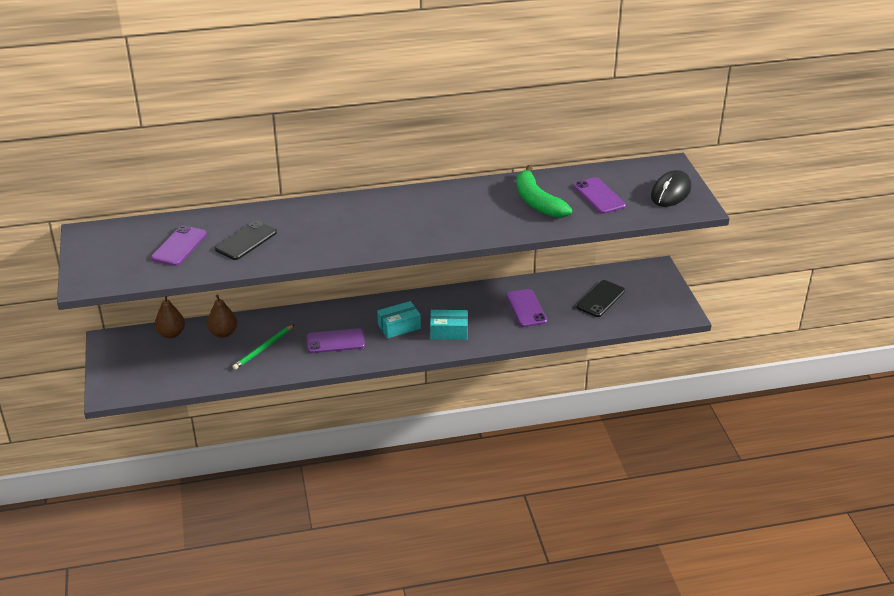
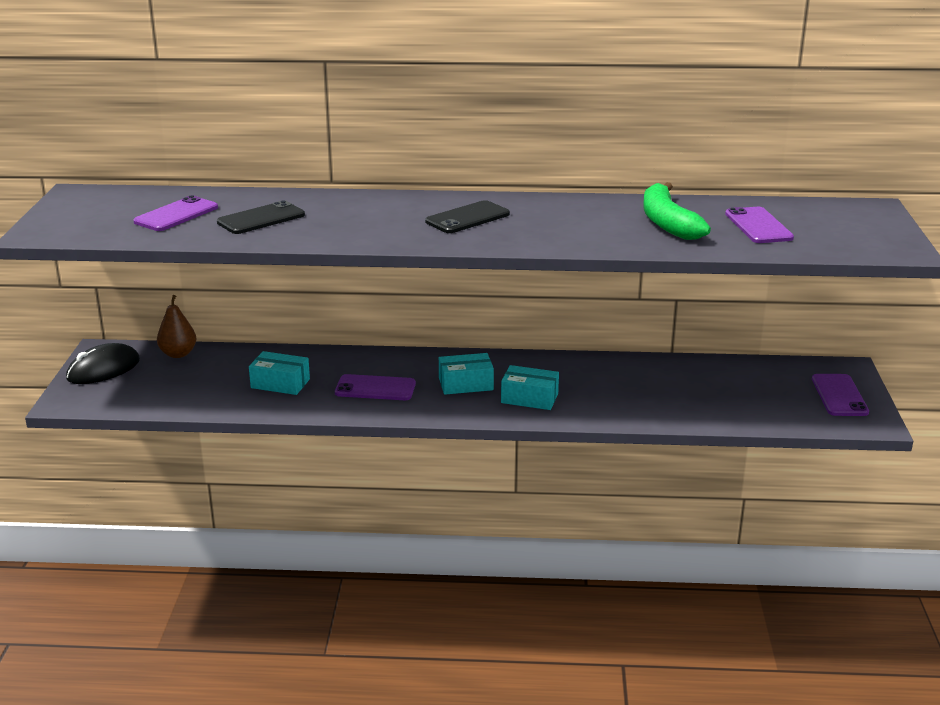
camera: 15 degrees right, 10 degrees down
(223, 333) = (240, 361): brown pear -> none
(263, 349) = (280, 383): green pencil -> turquoise box
(526, 308) = (646, 387): purple phone -> purple phone (839, 395)
(600, 299) = (755, 391): black phone -> black phone (467, 218)
(670, 192) = (865, 232): black mouse -> black mouse (103, 369)

